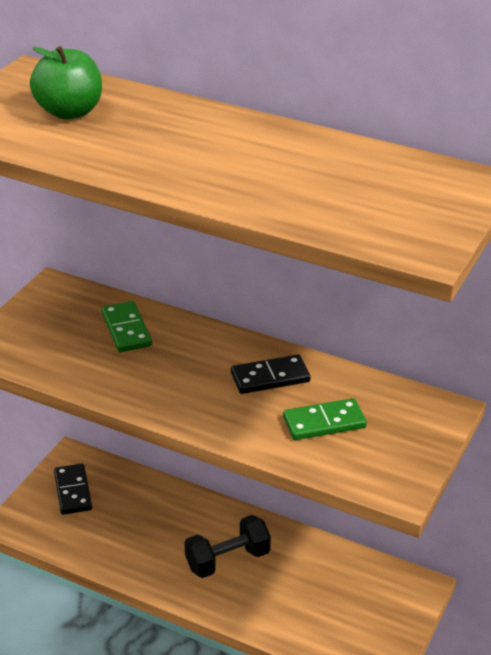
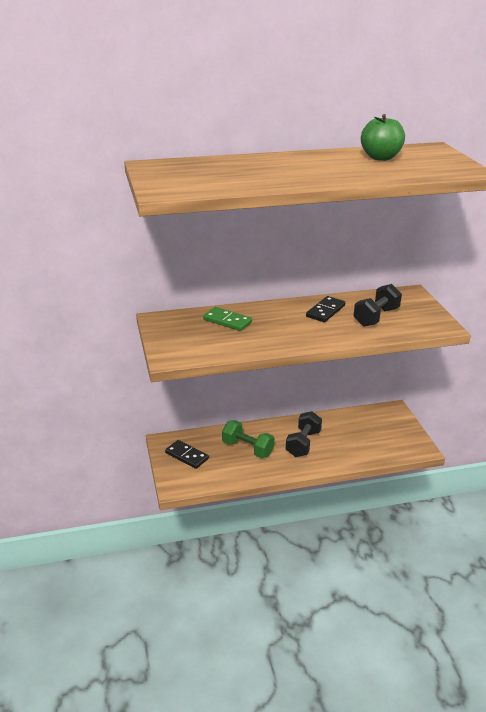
camera: 40 degrees left, 5 degrees down
(69, 112) = (209, 173): green apple -> green apple (380, 158)
(151, 525) = (247, 449): none -> green dumbbell
(324, 422) = (376, 317): green domino -> black dumbbell

